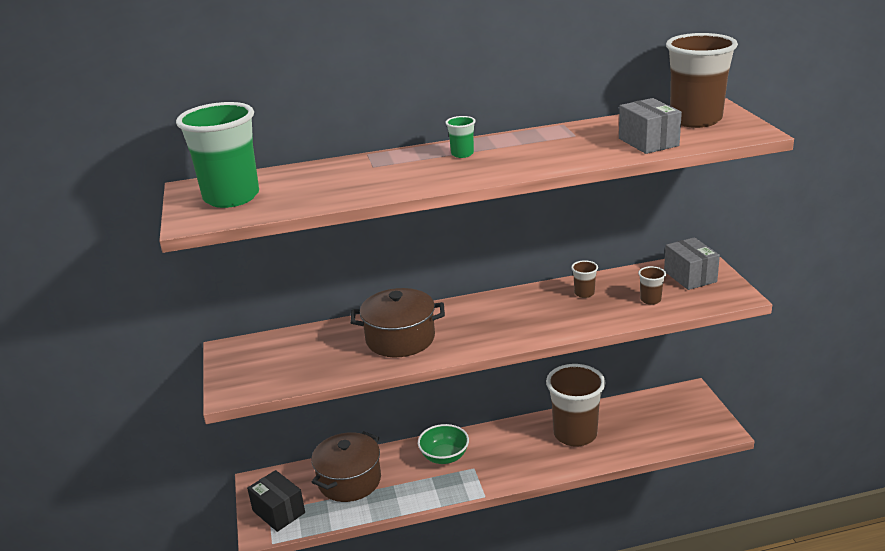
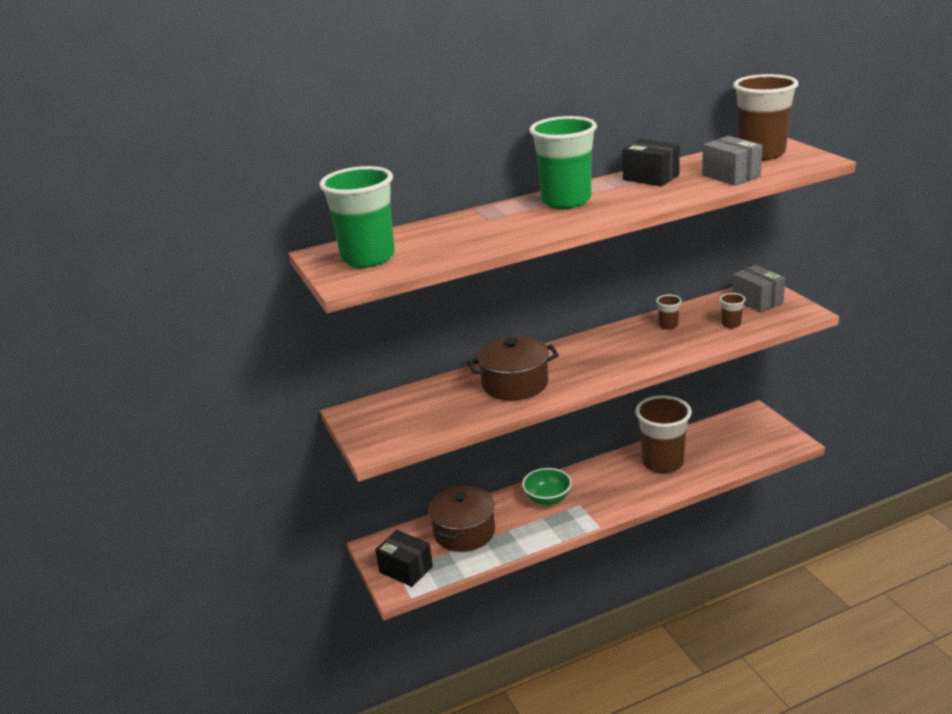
camera: 10 degrees left, 0 degrees up
(462, 154) = (566, 201): green cup -> green cup, size x2.33
(564, 136) = (651, 177): none -> black box

